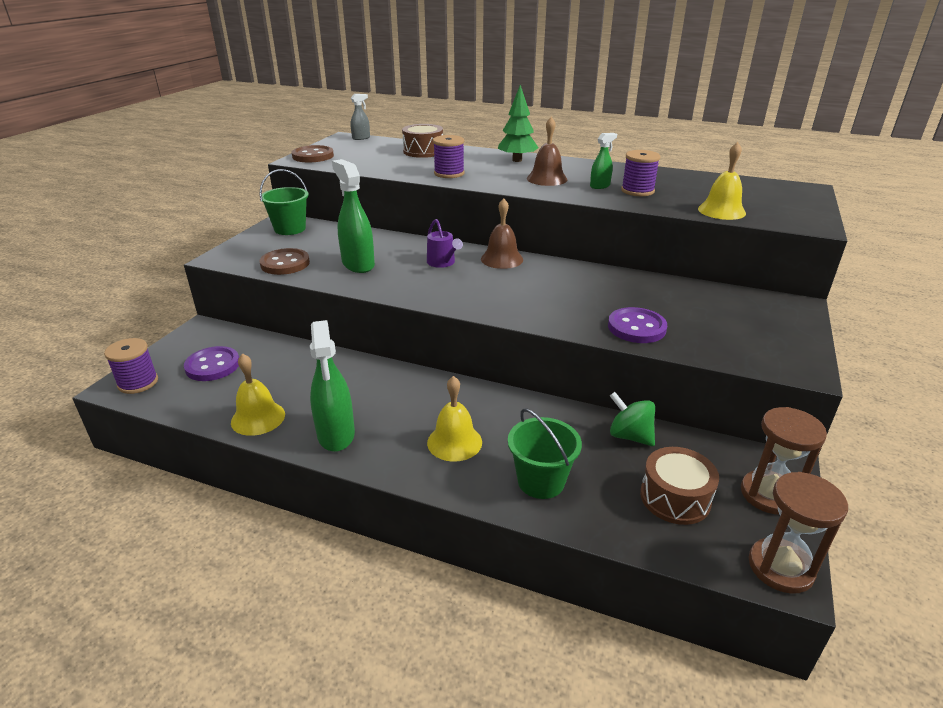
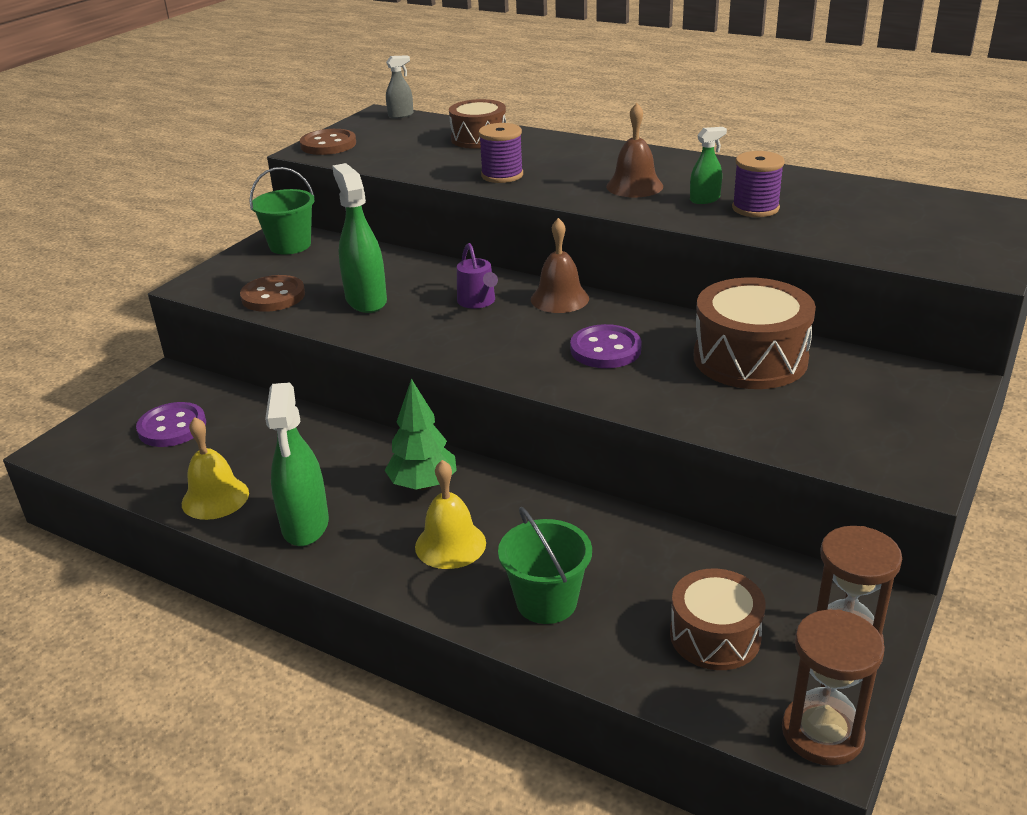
camera: 10 degrees right, 0 degrees up
(138, 383) = (80, 444): purple spool -> none
(517, 160) = (604, 155): green tree -> green tree (423, 485)
(629, 436) = (682, 552): green spinning top -> none
(636, 327) = (709, 406): purple button -> purple button (605, 349)
(652, 294) = (750, 358): none -> brown drum
(721, 211) = (862, 243): yellow bell -> none

